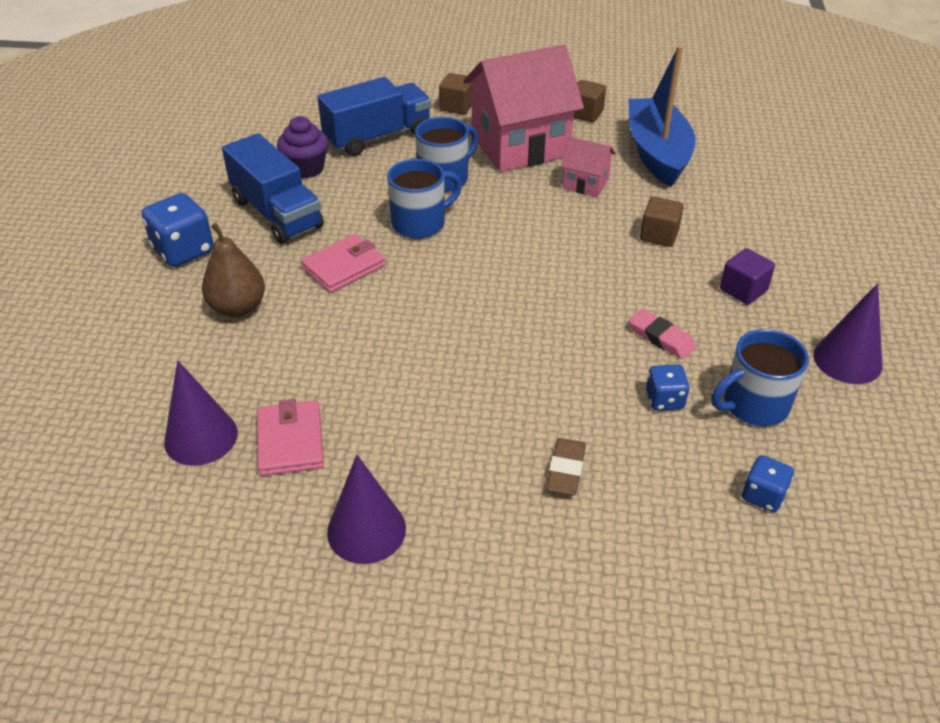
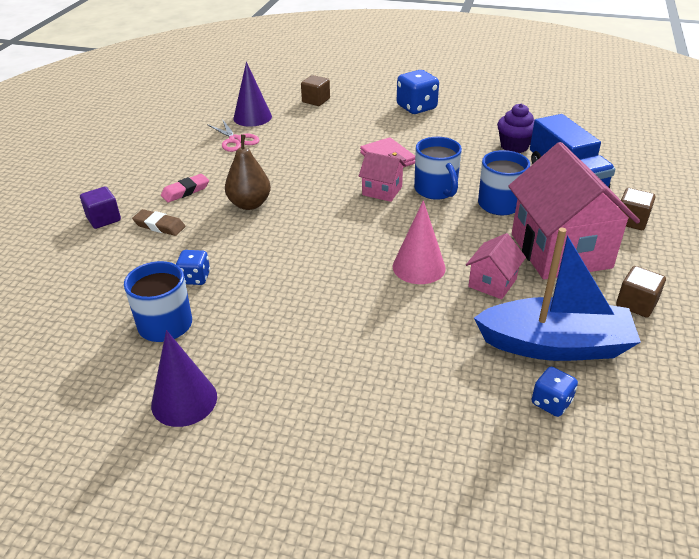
camera: 100 degrees right, 5 degrees down
(238, 307) = (355, 124): brown pear -> brown pear (249, 204)
(277, 213) = (454, 136): blue truck -> none
(290, 441) = (235, 140): pink wallet -> pink scissors
(366, 530) = (161, 159): purple cone -> none
(429, 265) = (382, 191): none -> pink house
(577, 228) = (419, 267): none -> pink cone
(659, 235) = (400, 316): brown cube -> brown cube (316, 100)
(661, 338) = (261, 289): pink eraser -> pink eraser (185, 191)
(743, 290) = (304, 354): purple cube -> purple cube (103, 219)
(763, 495) = (83, 306): blue dice -> blue dice (551, 403)

